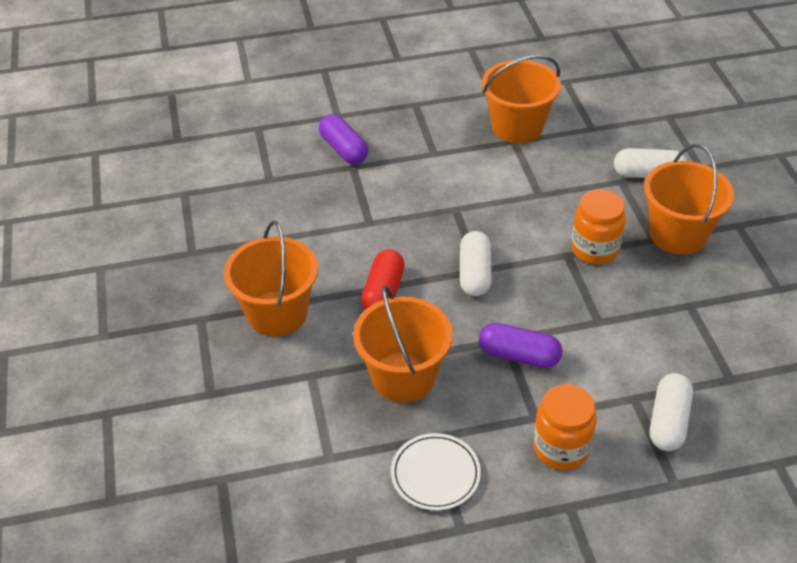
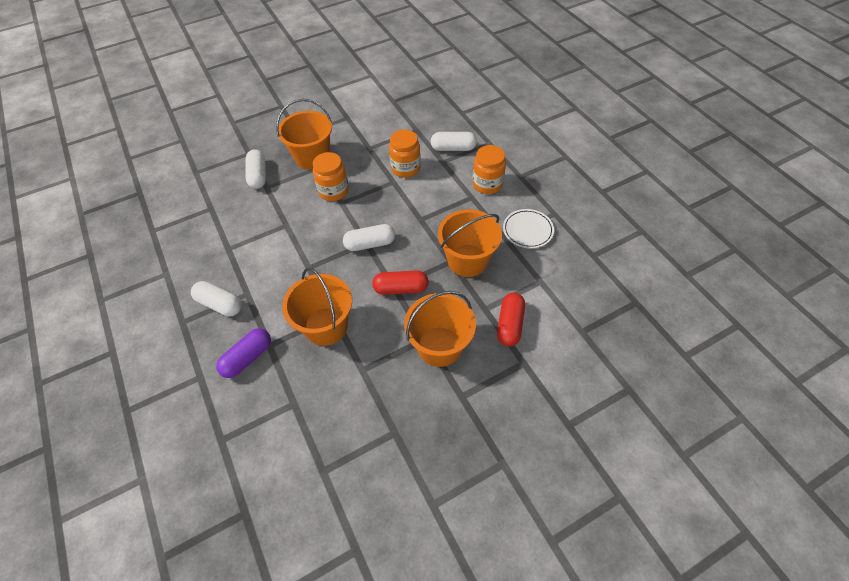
camera: 105 degrees left, 10 degrees up
(273, 395) = (510, 324): none -> red capsule
(427, 132) = (220, 304): none -> white capsule
(517, 127) = (211, 249): orange bucket -> orange bucket (326, 326)
(519, 355) = (431, 211): purple capsule -> none
(628, 343) = (405, 168): none -> orange jar

